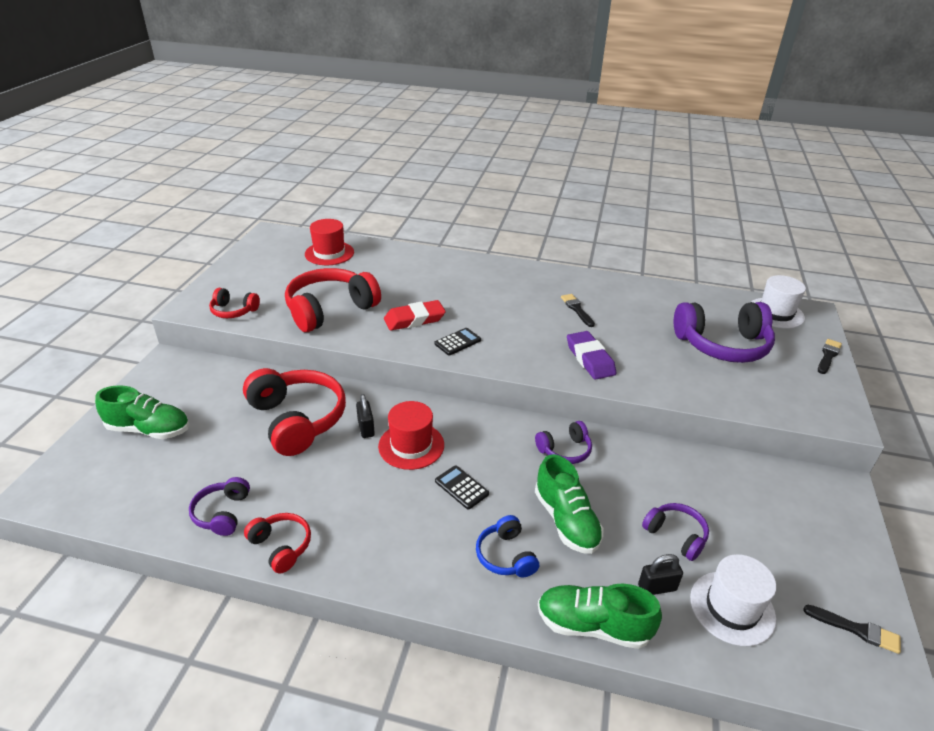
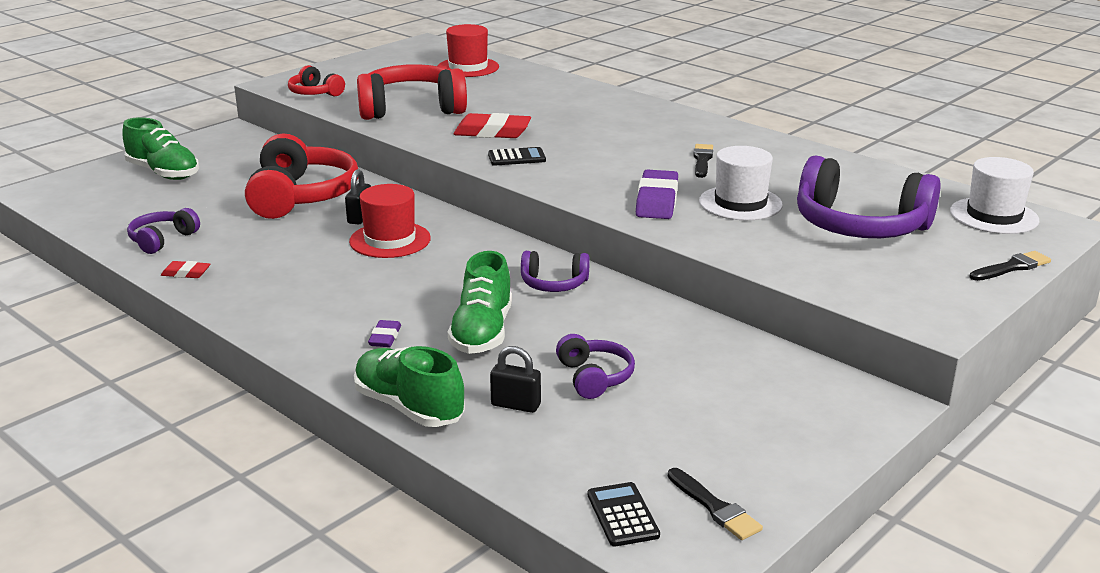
camera: 30 degrees right, 10 degrees down
(281, 546) = (186, 273): red headphones -> red eraser
(461, 487) = (402, 281): black calculator -> black calculator (622, 515)
(506, 555) = (385, 337): blue headphones -> purple eraser
(732, 608) = (582, 444): white hat -> white hat (740, 203)

